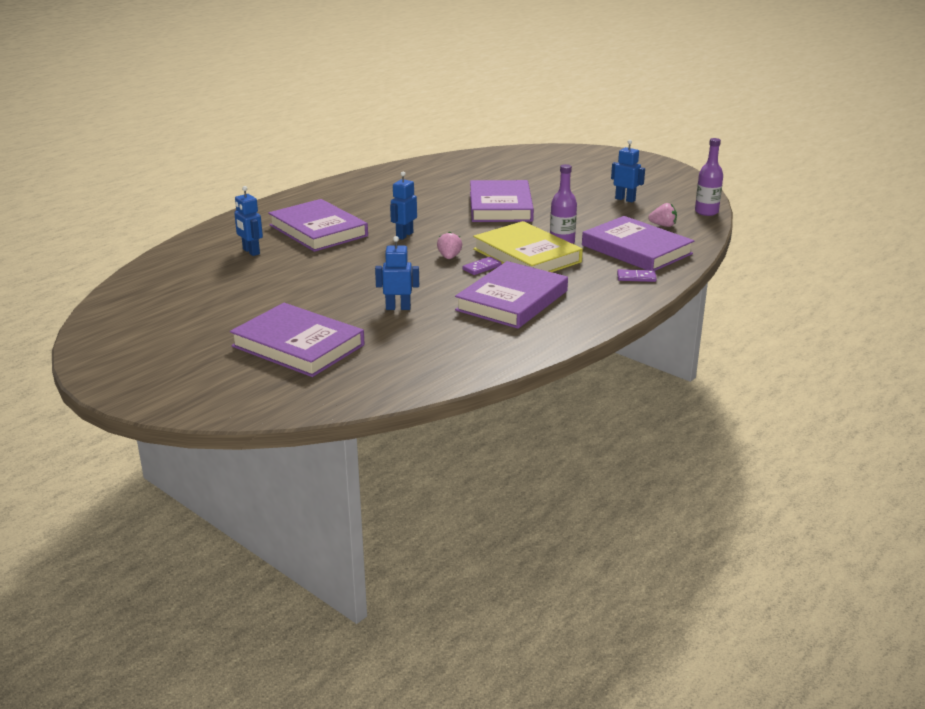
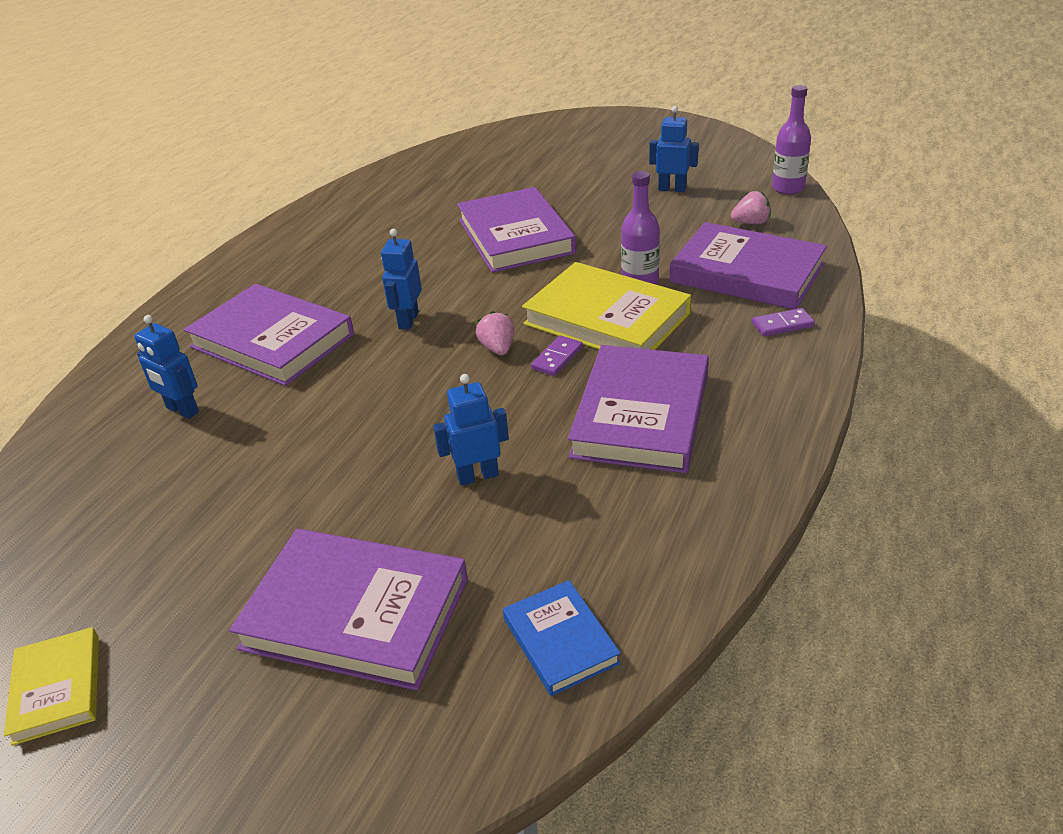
camera: 15 degrees left, 10 degrees up
(139, 342) = (57, 688): none -> yellow book
(397, 375) = (560, 641): none -> blue book

